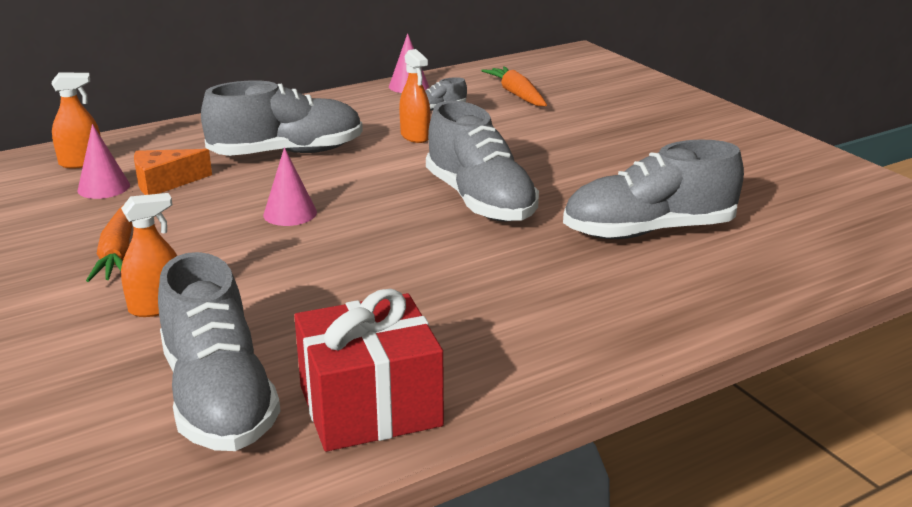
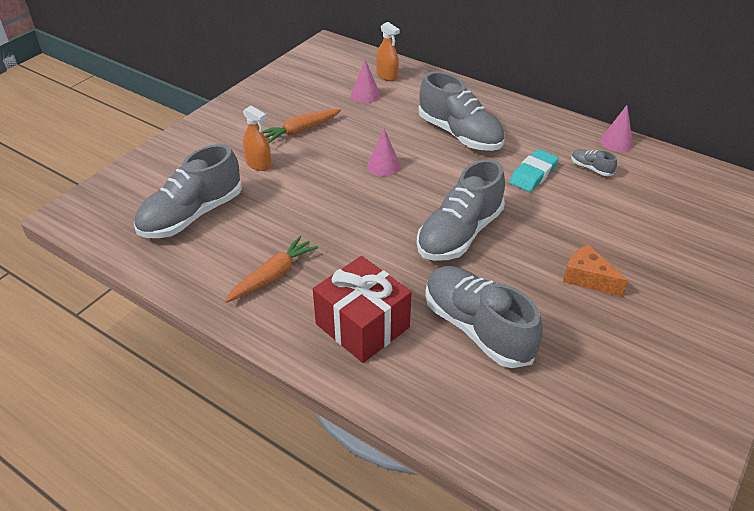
camera: 65 degrees right, 15 degrees up
(165, 183) = (386, 110): orange cheese -> orange cheese (588, 278)
(370, 406) = (206, 266): red gift -> red gift (362, 325)
(415, 136) = (533, 174): orange spray bottle -> turquoise eraser
(517, 95) = (659, 197): orange carrot -> orange carrot (273, 276)

